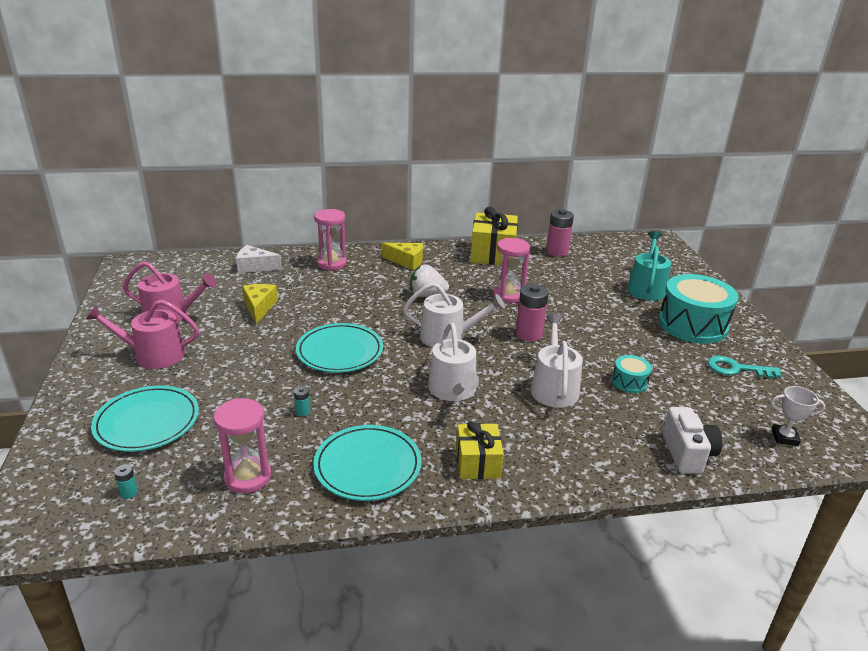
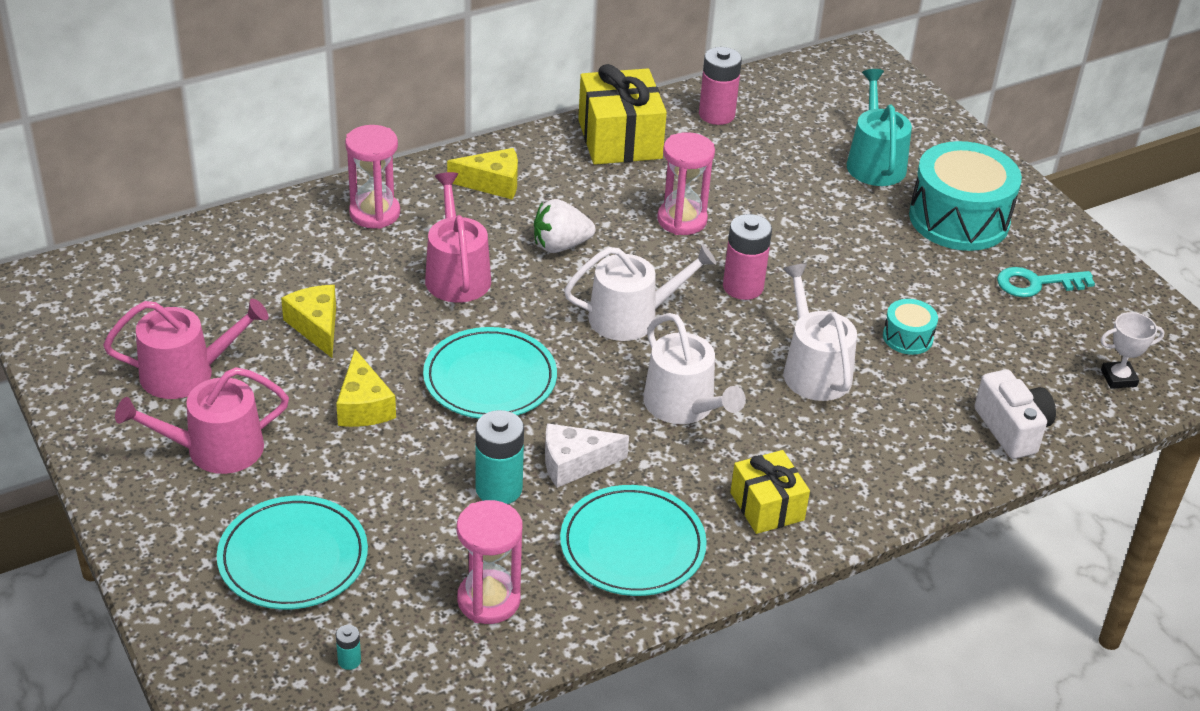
camera: 20 degrees left, 10 degrees up
(255, 267) = (252, 247): white cheese -> white cheese (574, 463)
(255, 350) = (363, 406): none -> yellow cheese
(302, 412) = (499, 489): turquoise battery -> turquoise battery, size x2.24
(357, 298) = (456, 274): none -> pink watering can

